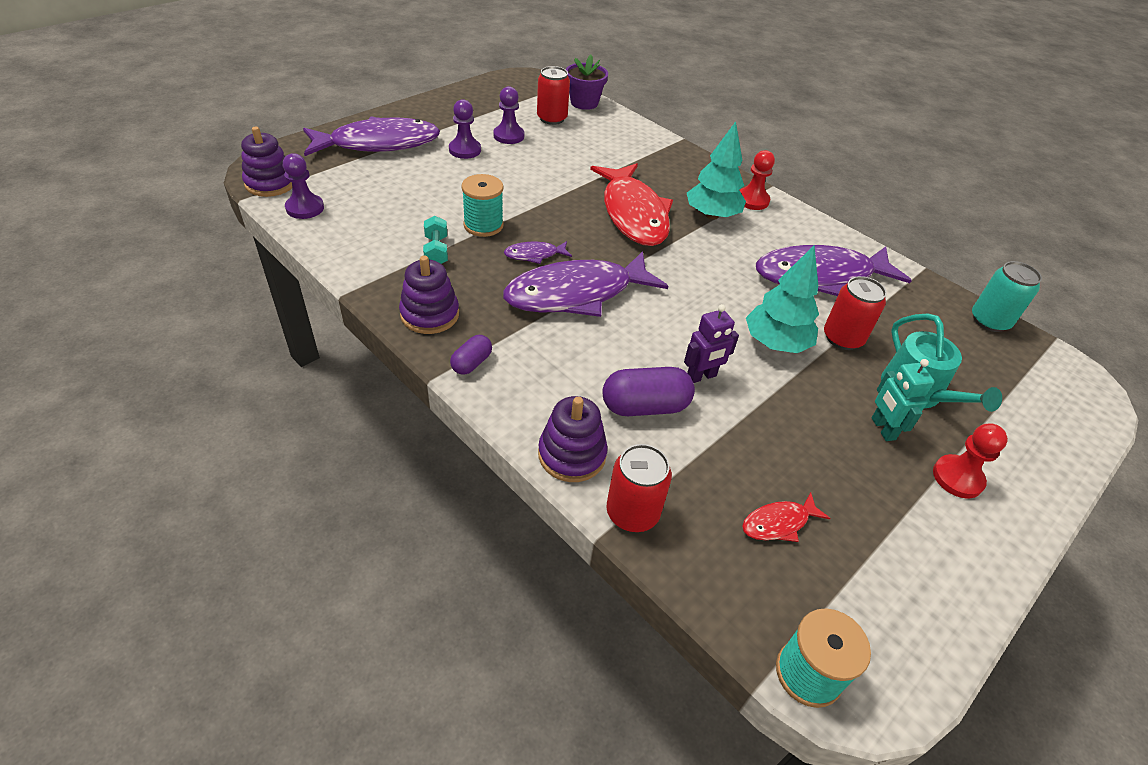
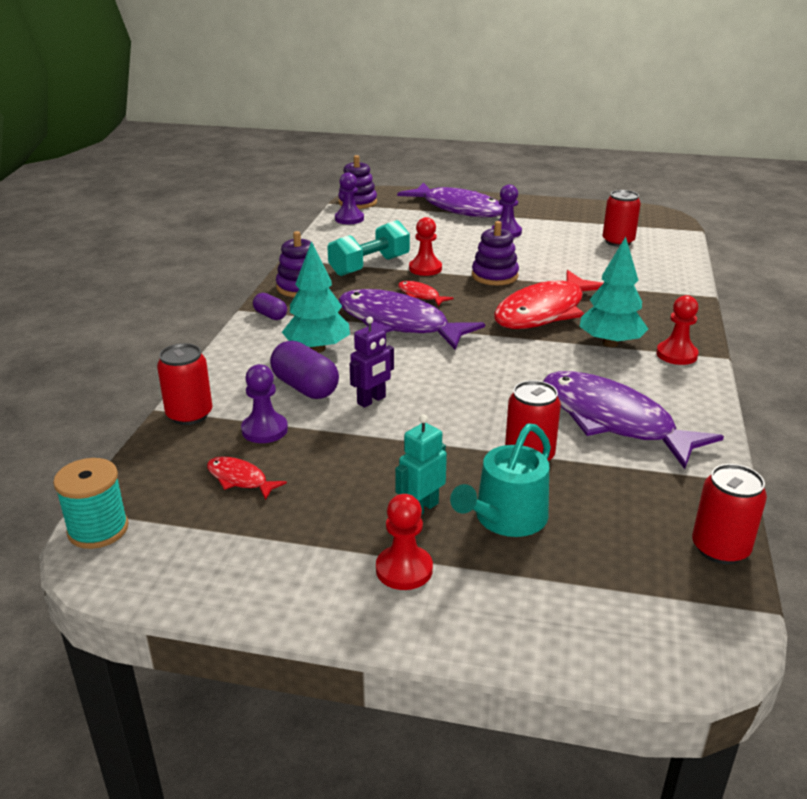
camera: 60 degrees right, 15 degrees down
(436, 251) = (369, 266): turquoise dumbbell -> turquoise dumbbell, size x1.77
(471, 363) = (270, 315): purple capsule -> purple capsule turned 45 degrees clockwise
(483, 225) = (425, 269): turquoise spool -> red pawn
(508, 136) = (557, 237): purple pawn -> purple pawn (264, 430)
(534, 255) = (420, 295): purple fish -> red fish
(572, 454) = (222, 376): purple stacking toy -> purple stacking toy (494, 276)
(584, 103) = (672, 244): purple flower pot -> none
(701, 376) = (371, 400): purple robot -> purple robot turned 75 degrees counterclockwise
(775, 343) = (466, 423): turquoise tree -> turquoise tree (317, 349)
(989, 321) = (720, 548): turquoise can -> red can

